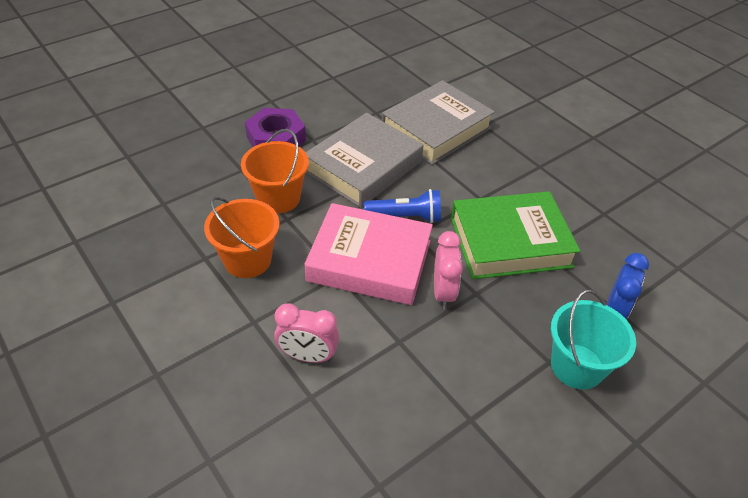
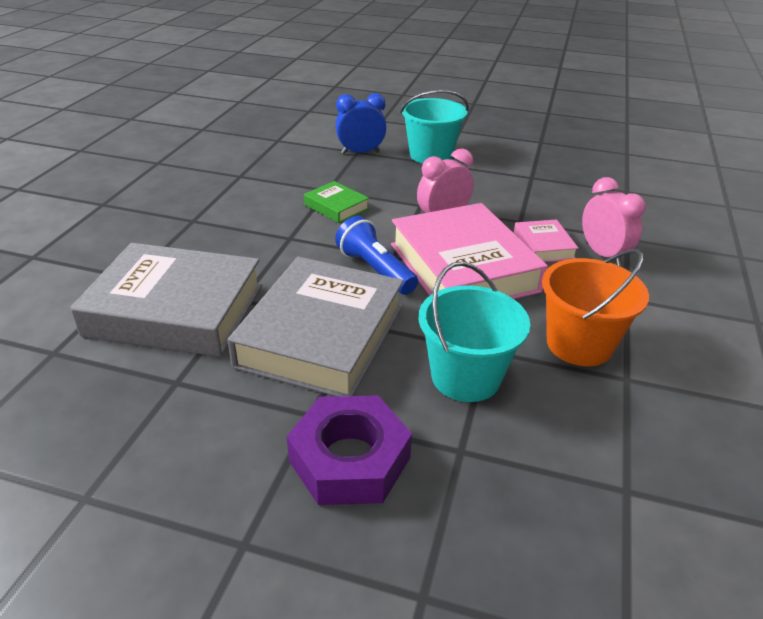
camera: 125 degrees left, 10 degrees down
(278, 198) = (465, 377): orange bucket -> turquoise bucket
(352, 326) = (543, 246): none -> pink book
(363, 166) = (321, 335): grey book -> grey book turned 75 degrees counterclockwise
(510, 242) = (336, 207): green book -> green book, size x0.45

